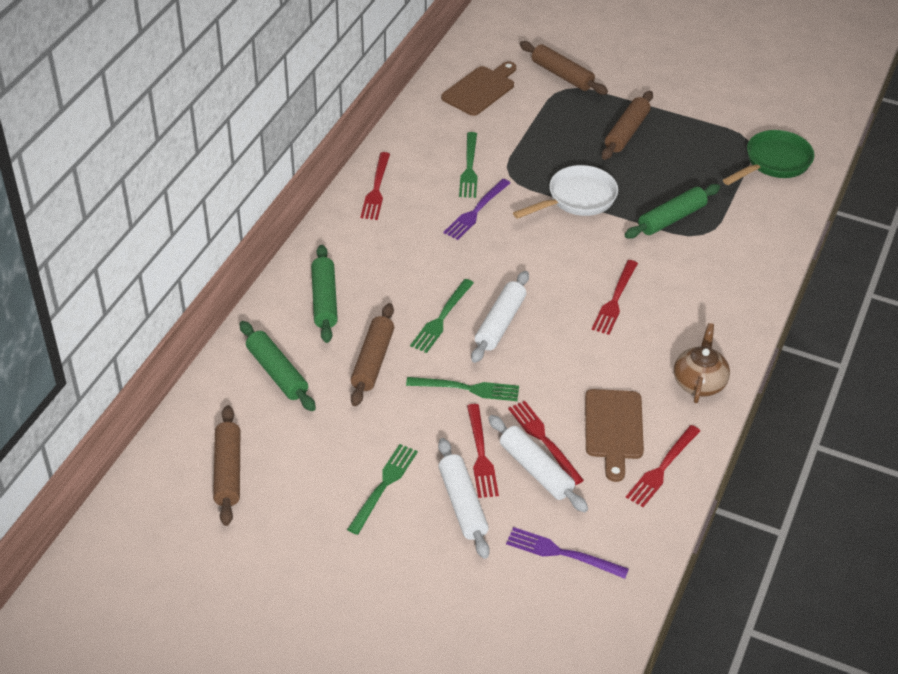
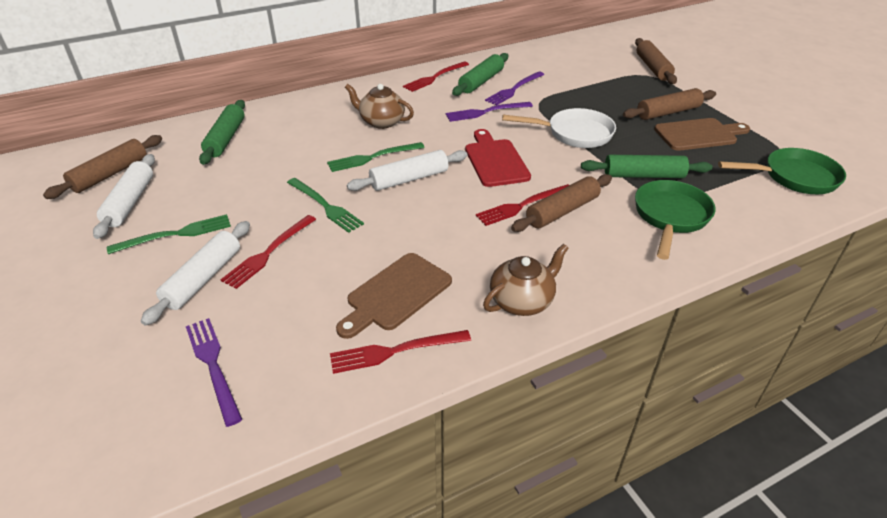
camera: 40 degrees right, 5 degrees down
(325, 300) = (315, 116): green rolling pin -> green rolling pin (481, 81)
(373, 361) = (290, 160): brown rolling pin -> brown rolling pin (562, 211)
(397, 273) = (381, 122): none -> brown teapot
(469, 168) = (514, 89): green fork -> purple fork
(480, 89) = (579, 56): brown cutting board -> brown cutting board (698, 134)
(536, 470) = (290, 287): white rolling pin -> white rolling pin (130, 202)
(543, 440) = (328, 269): red fork -> none
(546, 265) = (495, 161): none -> red cutting board
(725, 251) = (670, 217): none -> green pan

